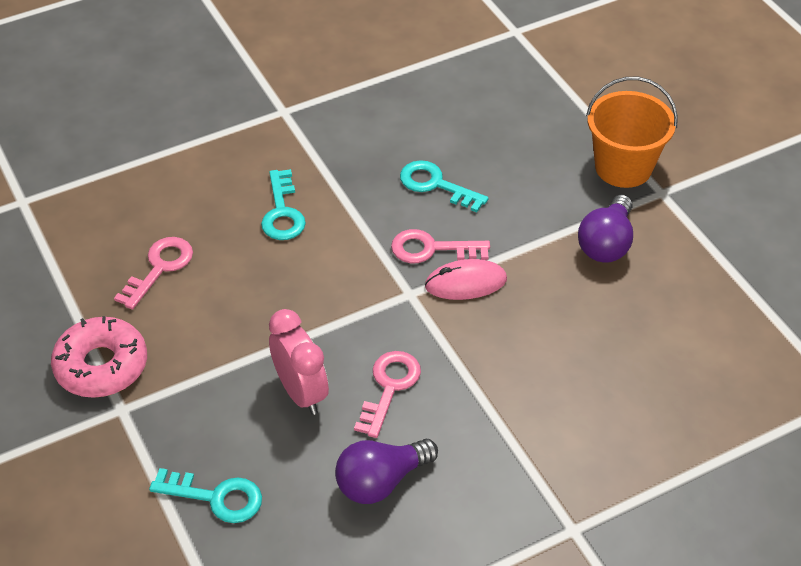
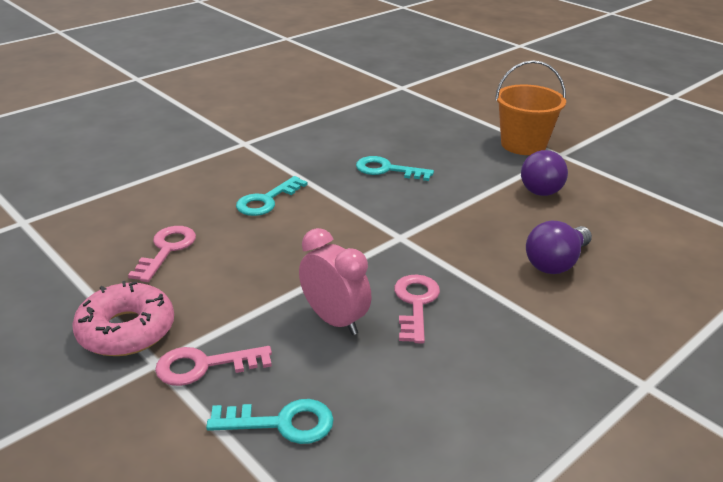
camera: 15 degrees left, 15 degrees down
(282, 212) = (267, 200): turquoise key -> turquoise key turned 60 degrees clockwise
(381, 481) = (445, 378): purple light bulb -> purple light bulb (556, 263)
(431, 249) = (404, 207): pink key -> pink key (204, 366)
(465, 283) = (443, 224): pink mouse -> none

